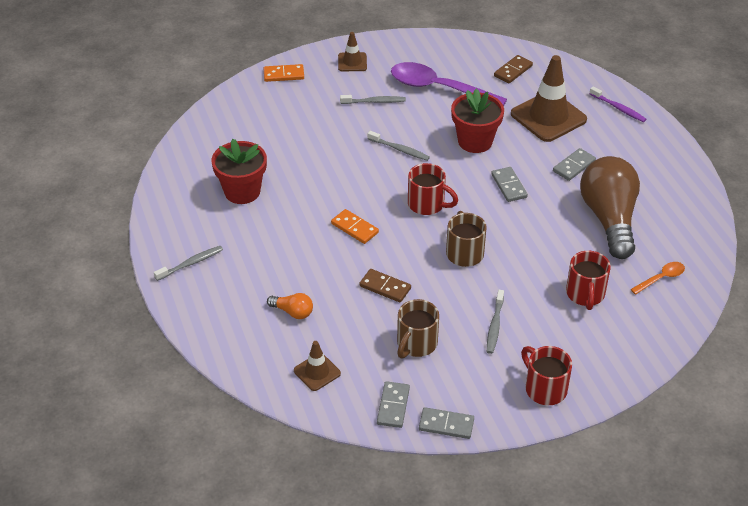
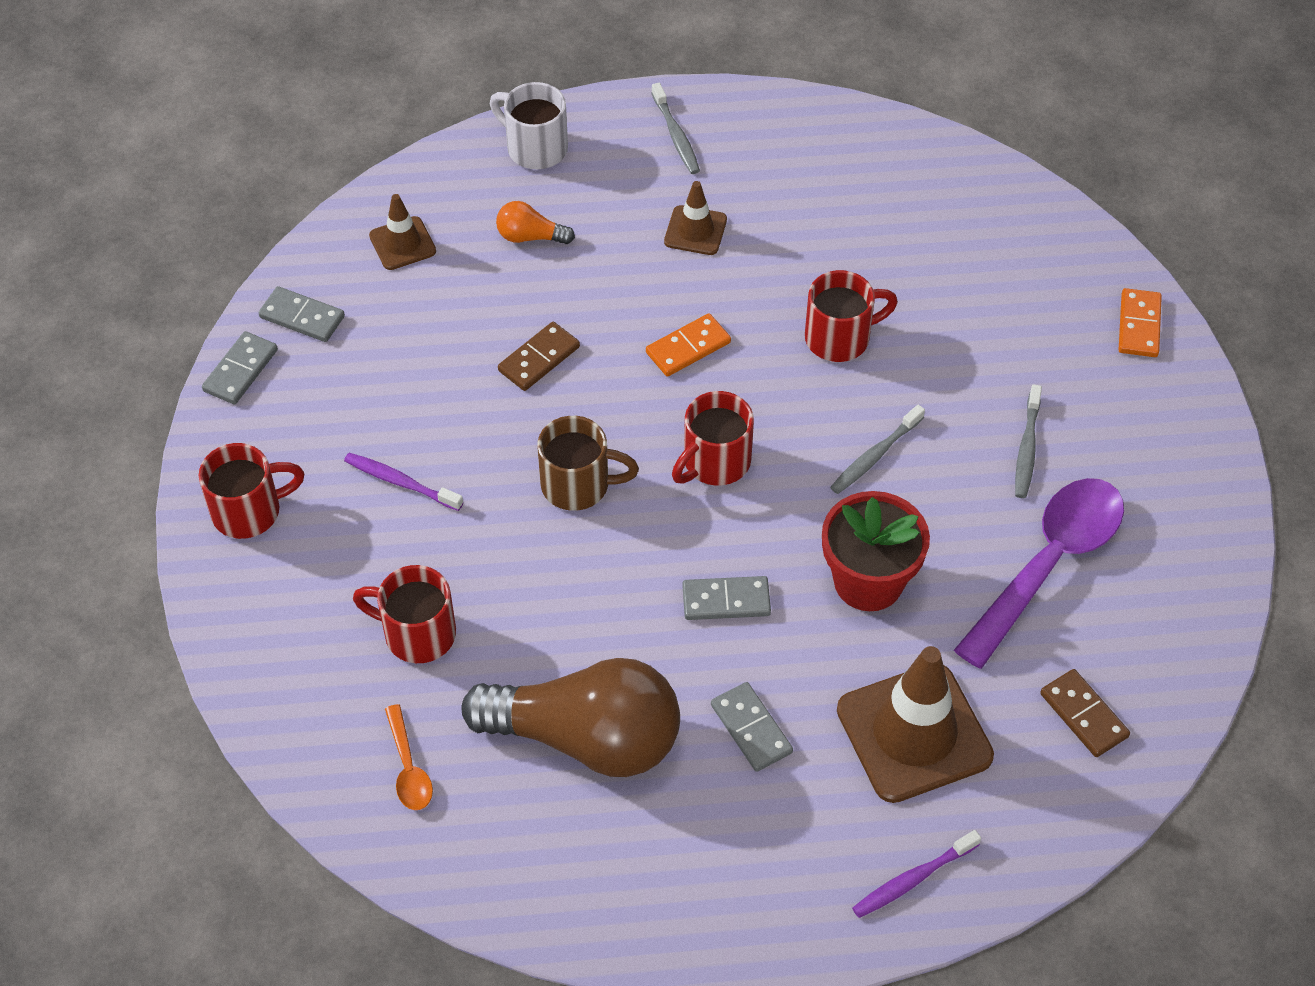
camera: 105 degrees right, 10 degrees up
(217, 327) = (535, 148): none -> white mug
(242, 191) = (823, 218): red flower pot -> none
(293, 312) = (530, 237): orange light bulb -> orange light bulb turned 60 degrees clockwise
(327, 172) = (840, 338): none -> red mug
(352, 62) = (1162, 439): brown traffic cone -> brown traffic cone (695, 231)
(416, 344) = (406, 371): brown mug -> none
(494, 326) = (400, 482): grey toothbrush -> purple toothbrush

